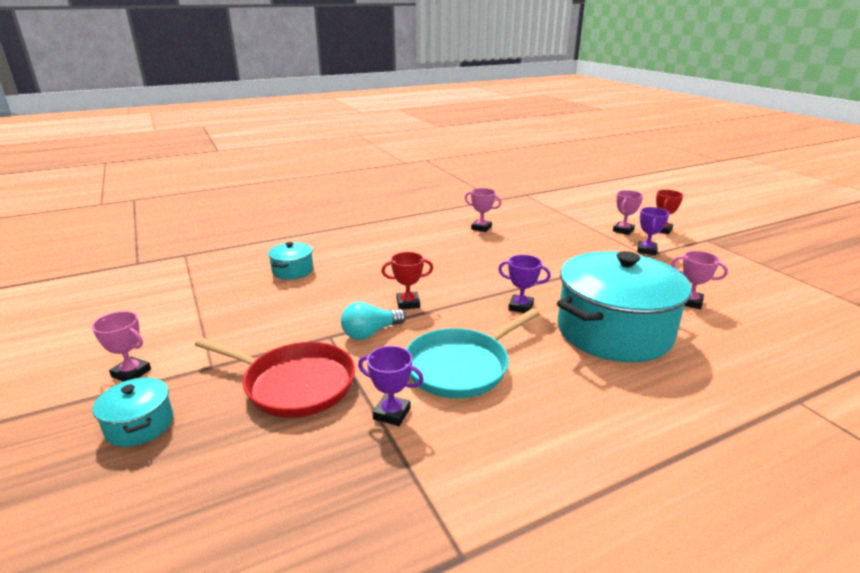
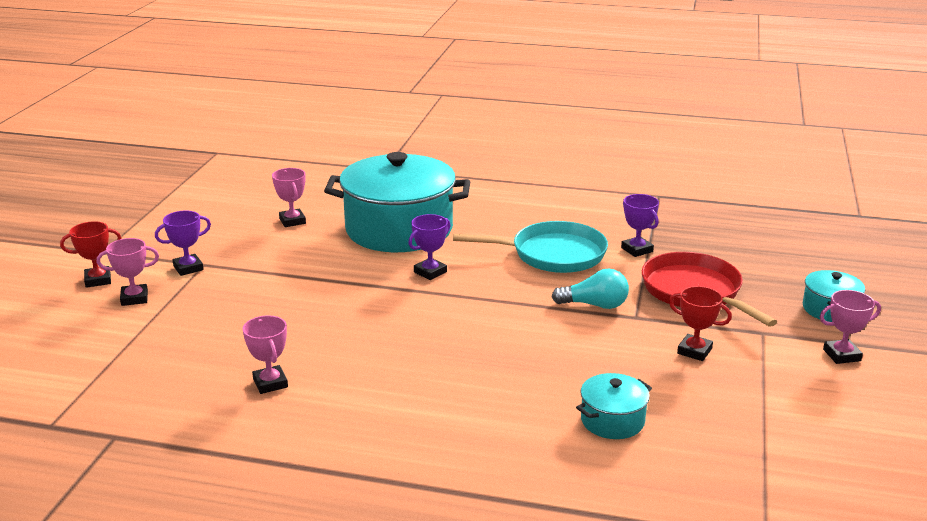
camera: 140 degrees left, 0 degrees up
(131, 373) = (841, 355): pink trophy -> pink trophy turned 75 degrees counterclockwise
(408, 303) = (526, 317): red trophy -> red trophy (694, 351)
(520, 307) = (430, 272): purple trophy -> purple trophy turned 75 degrees clockwise

